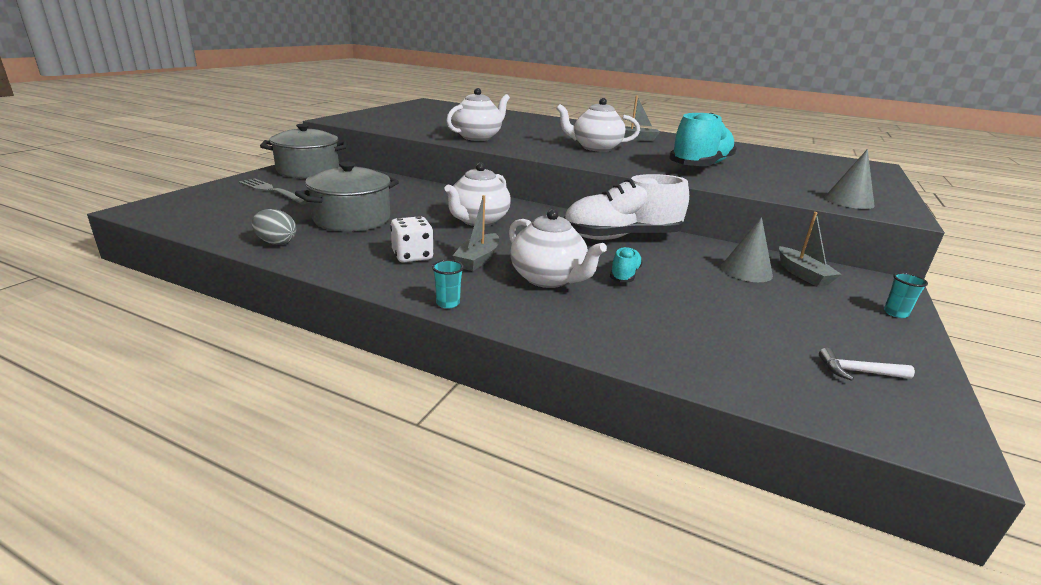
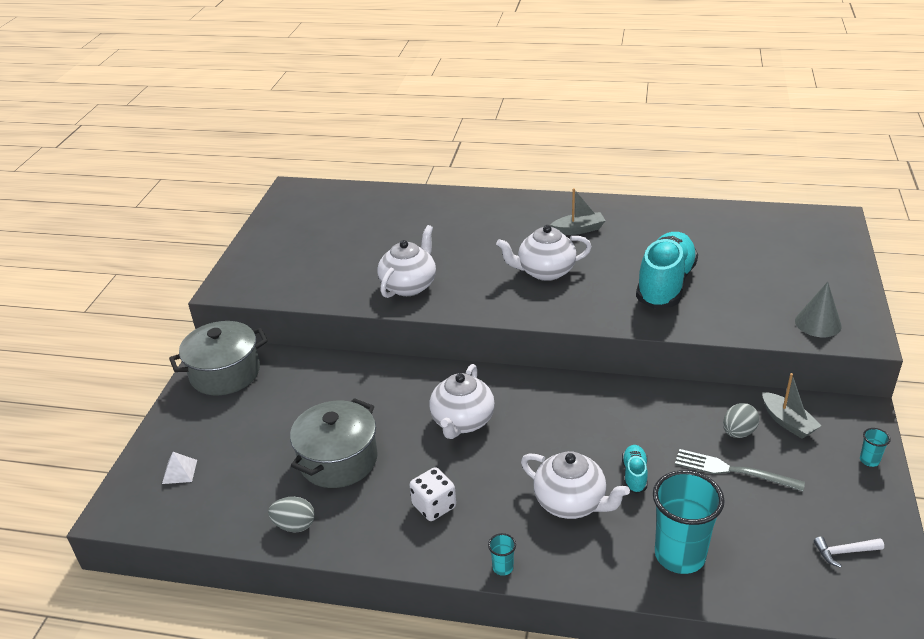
camera: 10 degrees left, 10 degrees up
(217, 202) = (179, 471): none -> white pyramid
(272, 191) = (219, 431): grey fork -> grey fork (732, 470)
(478, 260) = (496, 492): grey boat -> none
(621, 237) = (611, 408): white shoe -> none
(649, 334) = (680, 555): none -> turquoise cup
(746, 271) = (738, 432): grey cone -> grey egg

